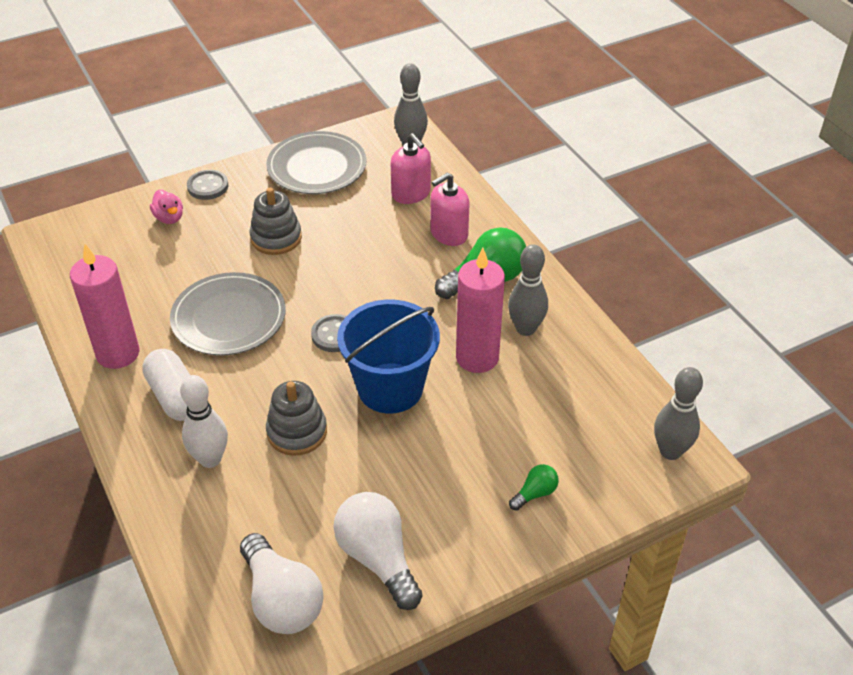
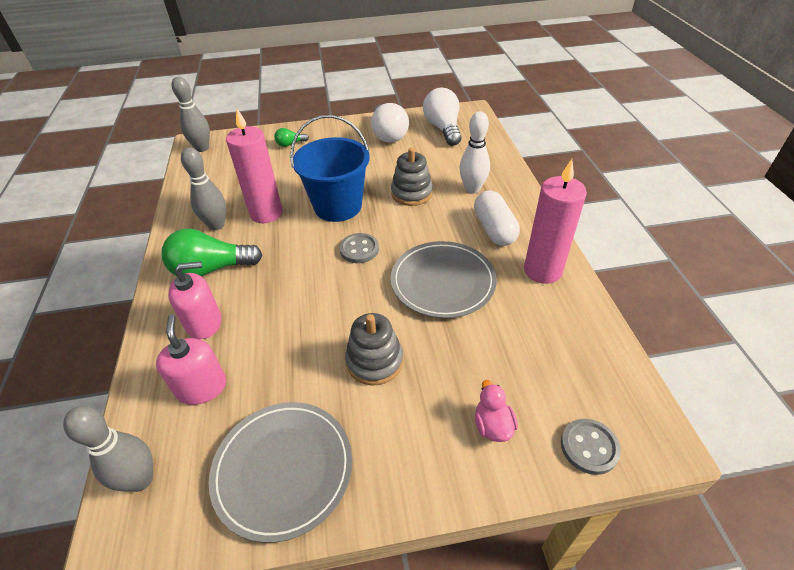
camera: 160 degrees left, 0 degrees up
(208, 186) = (437, 473): grey button -> grey button (589, 447)

